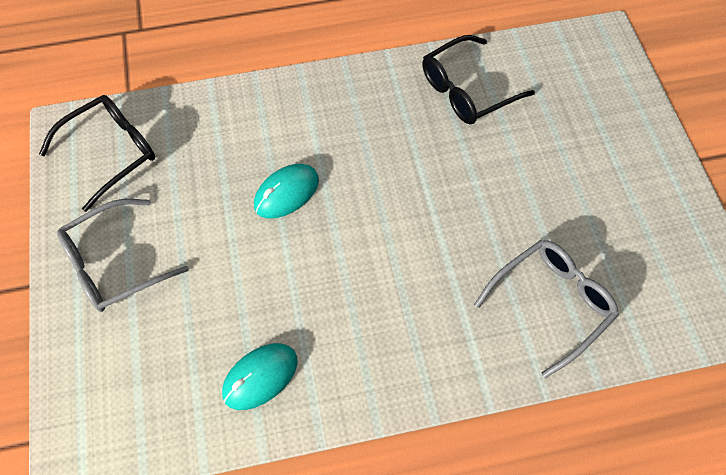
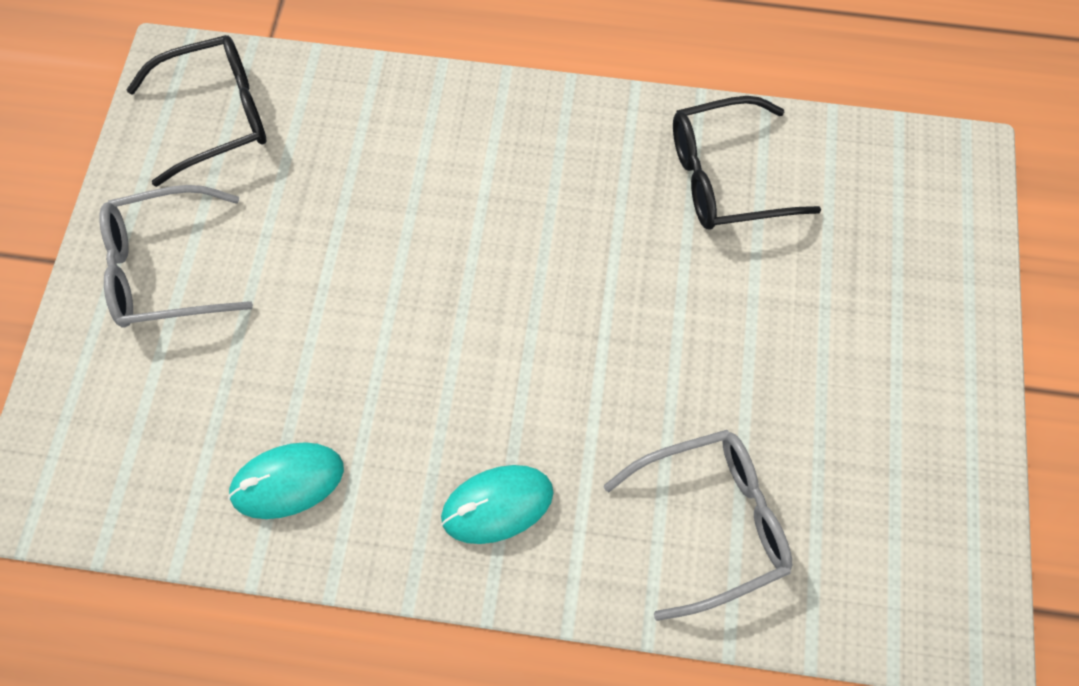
camera: 20 degrees right, 5 degrees up
(286, 193) = (418, 245): turquoise mouse -> turquoise mouse (497, 505)

